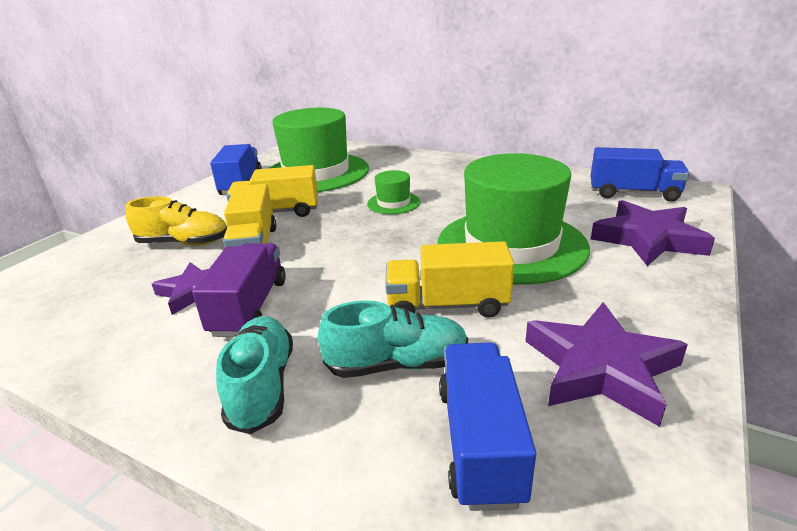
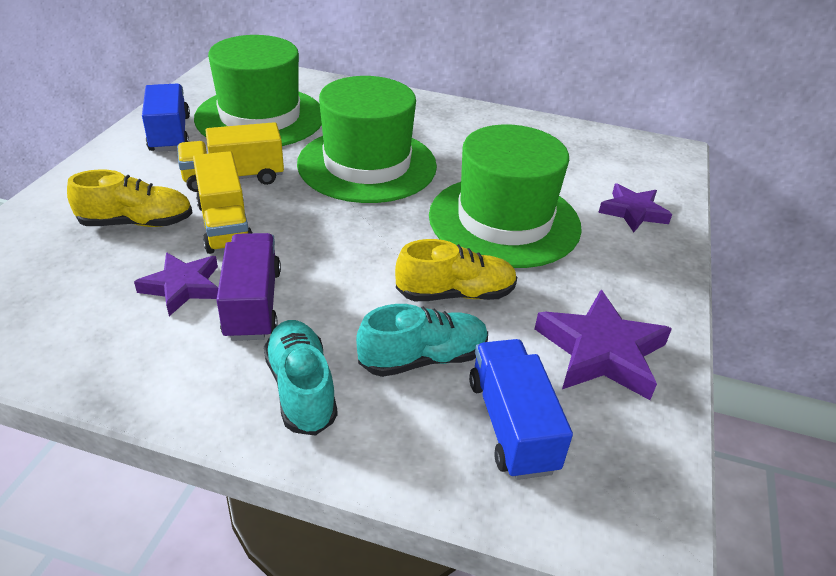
camera: 15 degrees left, 10 degrees up
(393, 203) = (367, 165): green hat -> green hat, size x2.31
(447, 305) = (455, 294): yellow truck -> yellow shoe
(633, 193) = (616, 153): blue truck -> none
(647, 239) = (633, 212): purple star -> purple star, size x0.66

